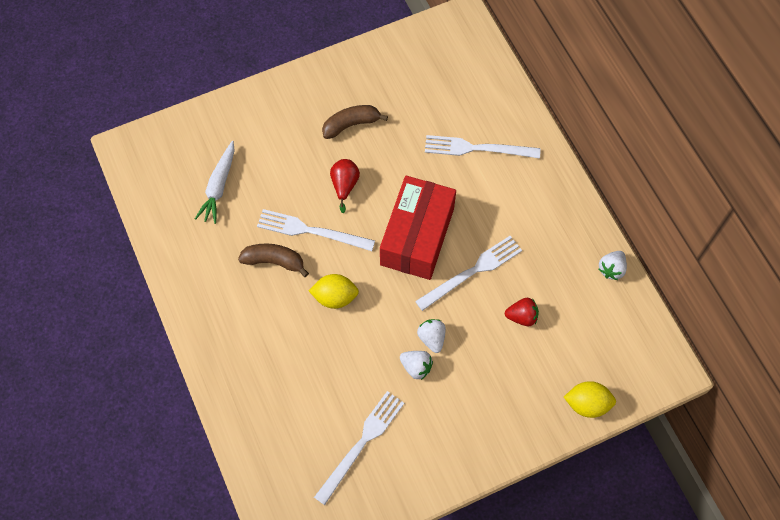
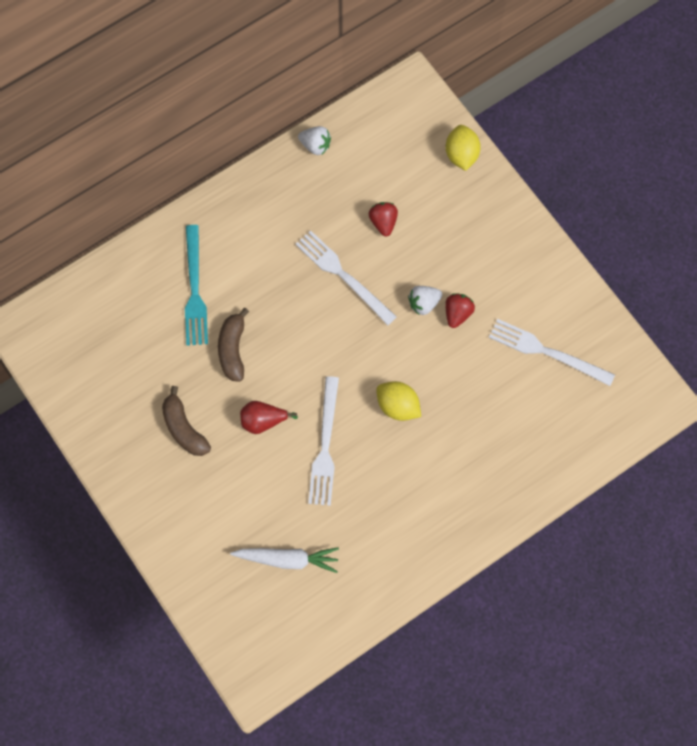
camera: 100 degrees left, 5 degrees up
(274, 261) = (368, 478): brown banana -> brown banana (233, 349)
(335, 297) = (398, 406): yellow lemon -> yellow lemon turned 45 degrees counterclockwise
(416, 367) = (457, 314): white strawberry -> red strawberry
(417, 236) = (312, 335): red box -> none
(477, 148) = (195, 290): white fork -> turquoise fork

